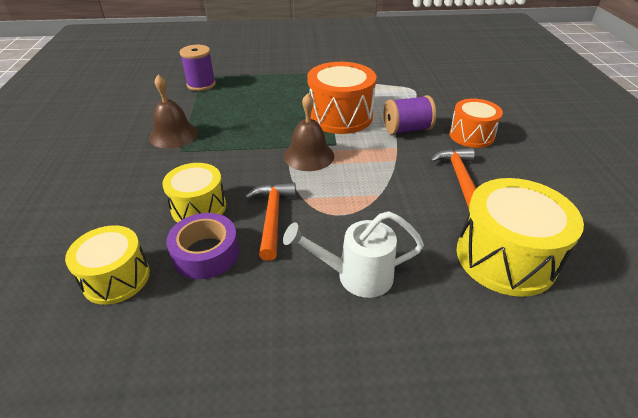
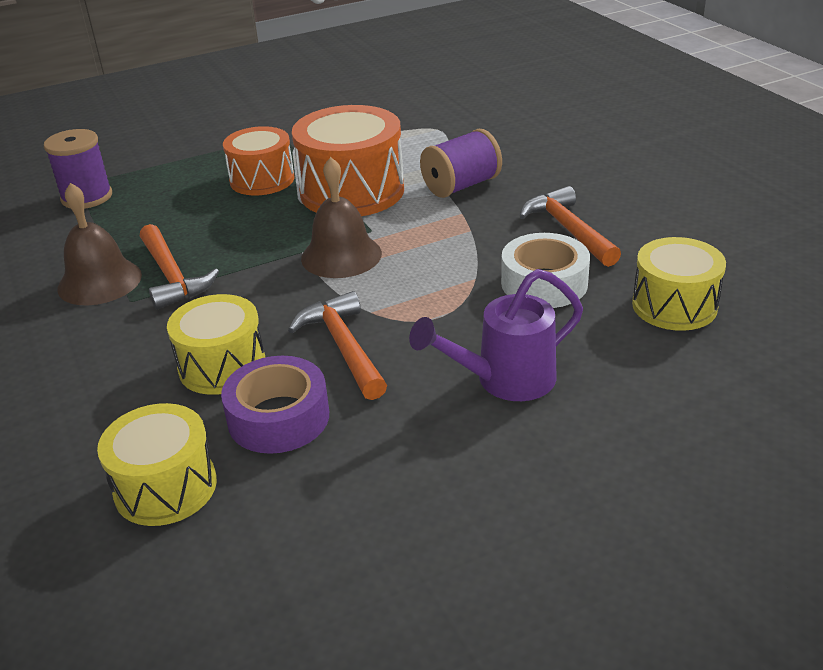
camera: 20 degrees left, 5 degrees down
(211, 142) = (172, 276): none -> orange hammer
(356, 276) = (506, 380): white watering can -> purple watering can
(422, 211) = (544, 283): none -> white tape
(471, 135) = (554, 172): orange drum -> orange drum (262, 180)
(505, 257) = (674, 305): yellow drum -> yellow drum, size x0.64

